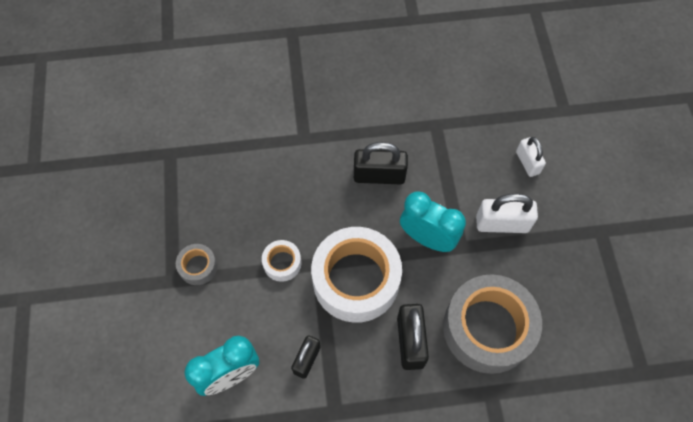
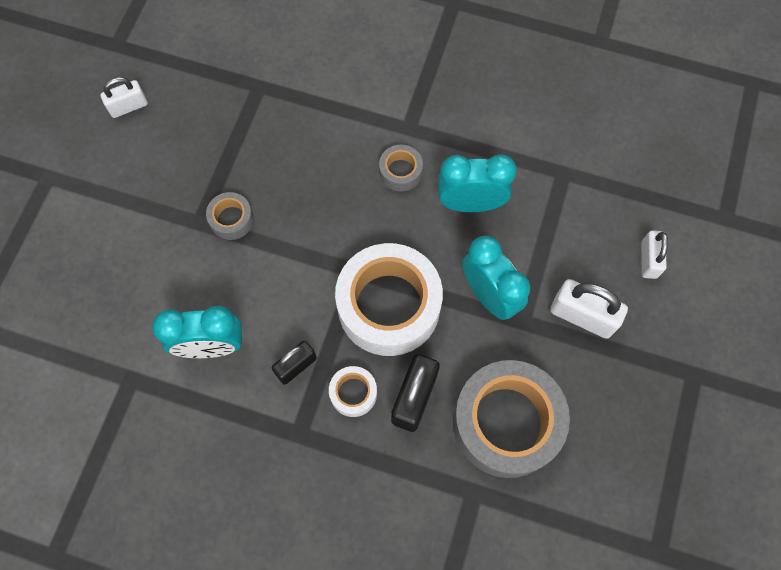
camera: 25 degrees right, 5 degrees up
(68, 212) = (128, 106): none -> white padlock
(282, 263) = (319, 253): white tape -> white tape (353, 393)
(314, 174) = (400, 172): none -> grey tape
(379, 175) = (470, 203): black padlock -> turquoise clock

